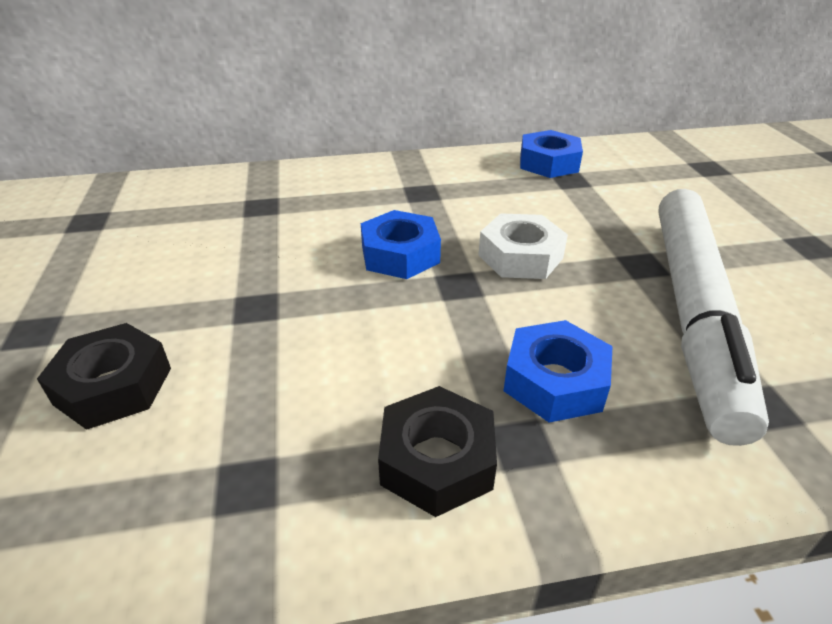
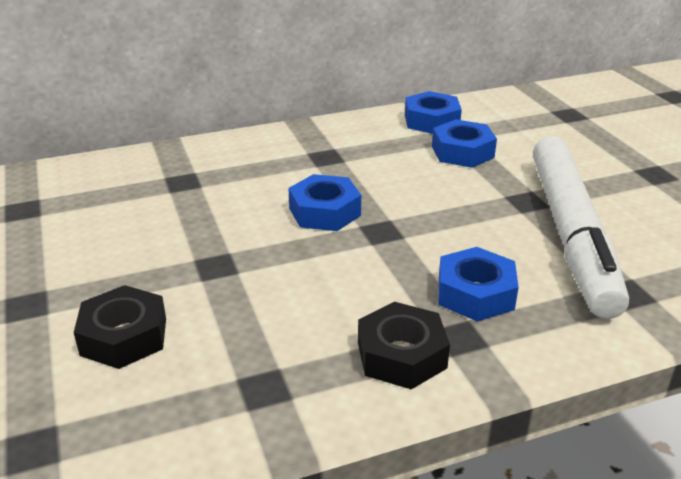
camera: 10 degrees left, 5 degrees down
(520, 256) = (426, 204): white nut -> none
(576, 200) = (462, 152): none -> blue nut

